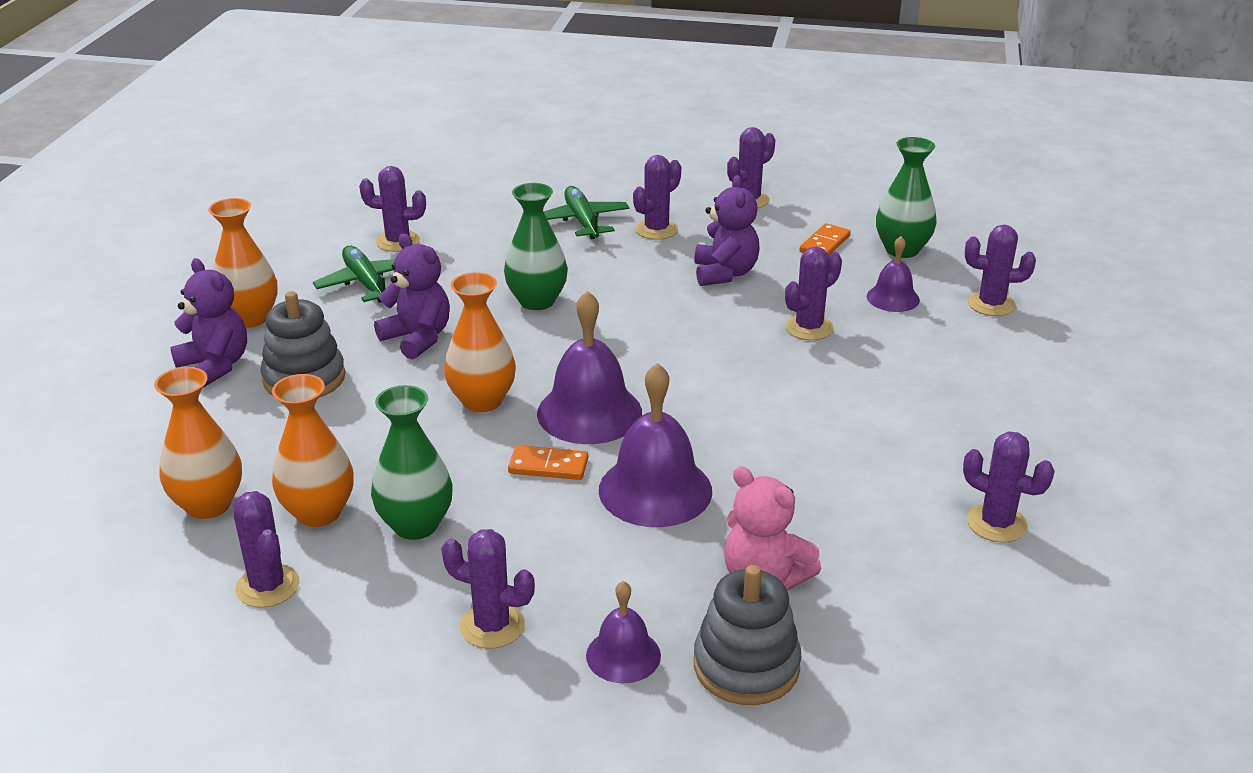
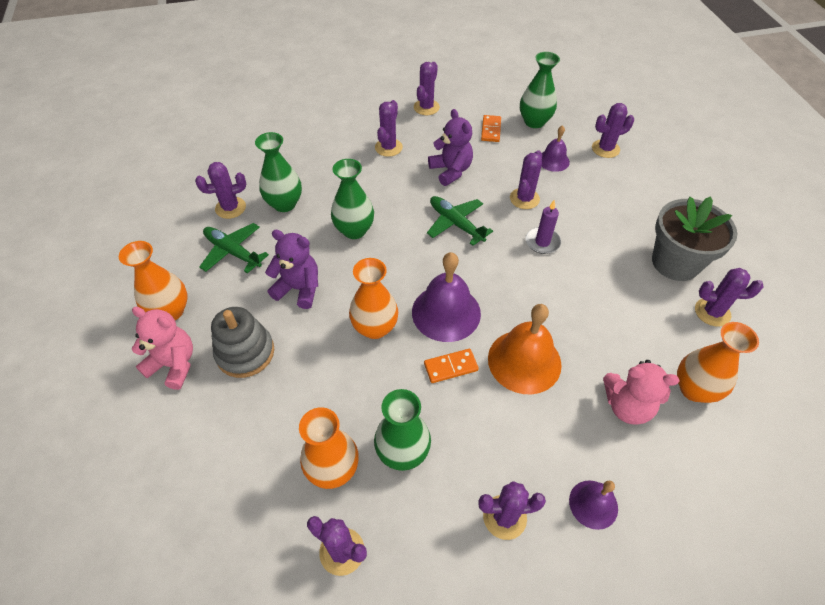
camera: 25 degrees left, 20 degrees up
(208, 505) = (252, 495): orange vase -> orange vase (694, 389)
(215, 366) = (174, 364): purple teddy bear -> pink teddy bear
(468, 254) = (284, 204): none -> green vase
(582, 221) = (339, 154): green plane -> green plane (456, 224)
(655, 490) = (524, 361): purple bell -> orange bell
(746, 666) = (662, 480): grey stacking toy -> none
(794, 379) = (542, 242): none -> purple candle
(987, 455) = (675, 262): none -> grey flower pot

